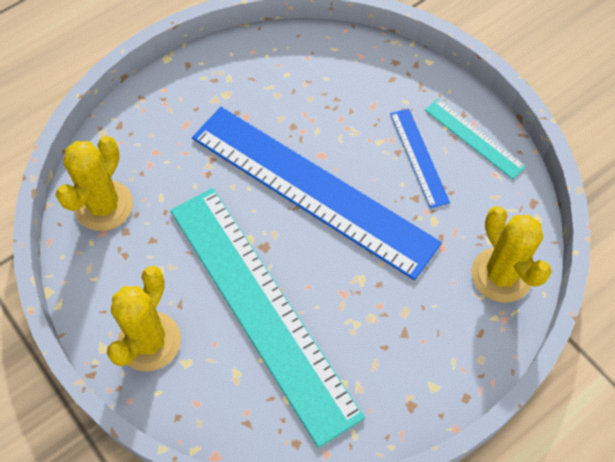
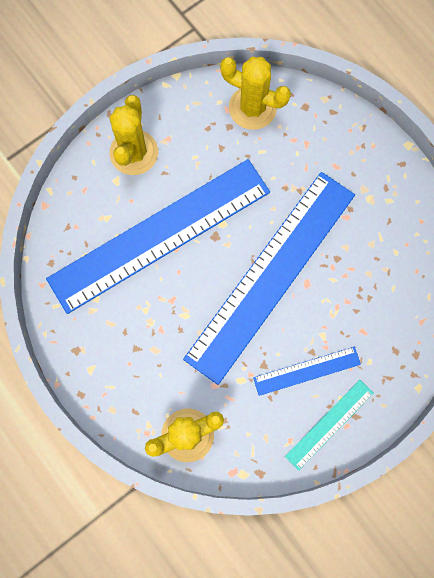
camera: 90 degrees right, 15 degrees up
(149, 341) = (134, 152): yellow cactus -> yellow cactus turned 75 degrees clockwise
(261, 308) = (159, 235): turquoise ruler -> blue ruler

